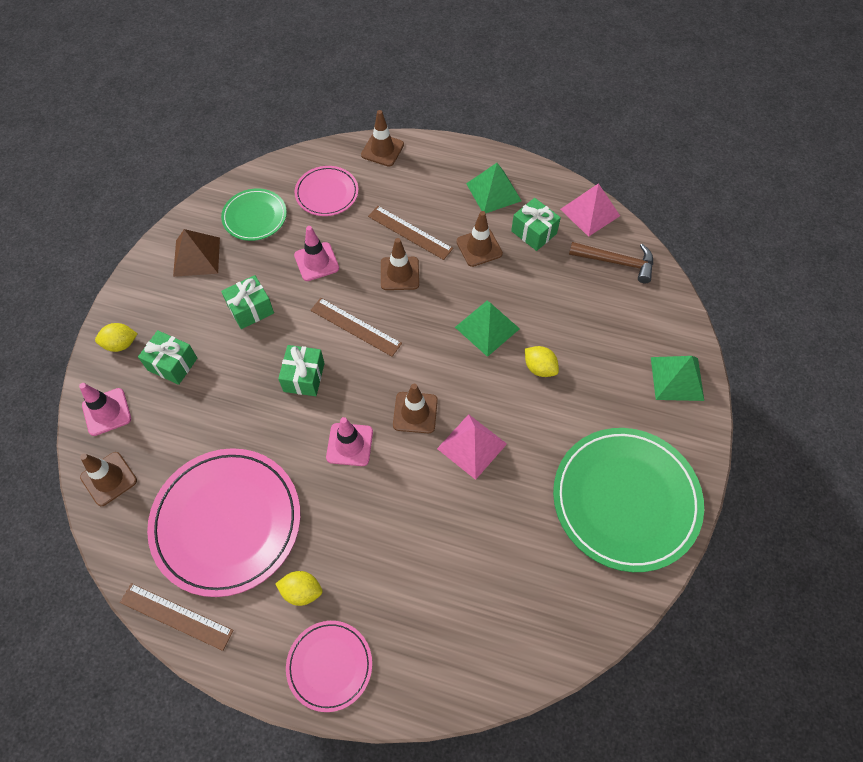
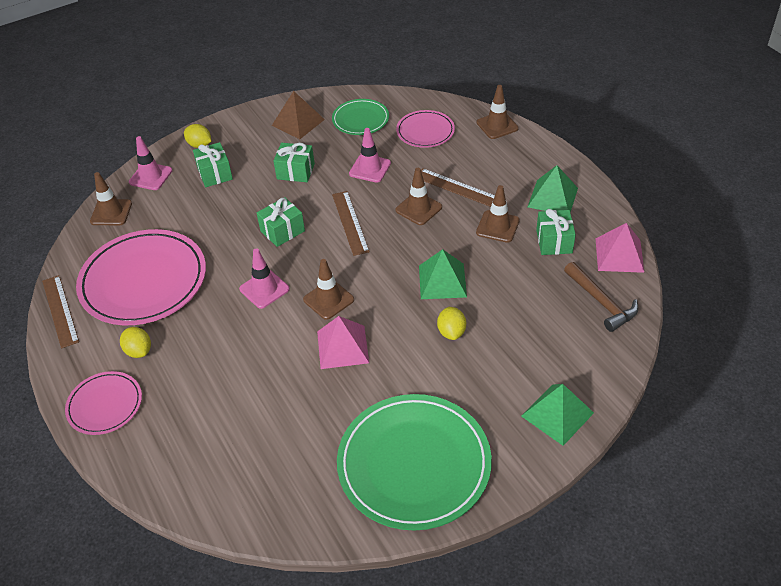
camera: 45 degrees right, 15 degrees down
(410, 232) = (456, 187): brown ruler -> brown ruler turned 45 degrees counterclockwise

